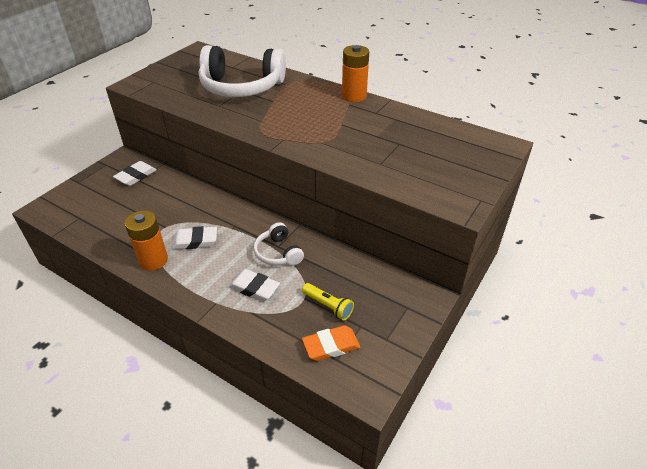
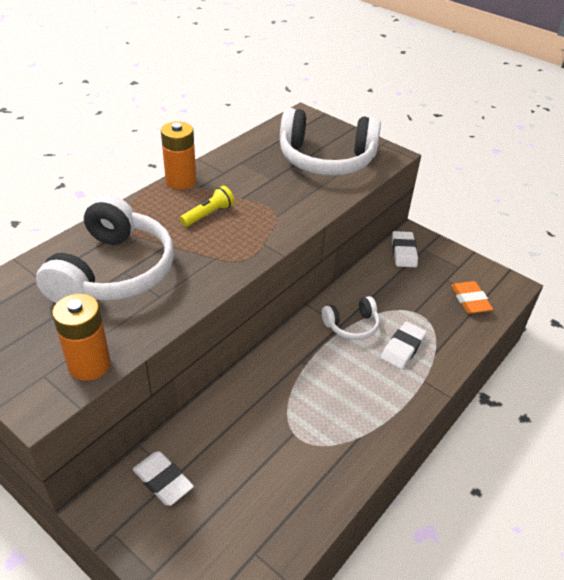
camera: 85 degrees left, 0 degrees up
(153, 260) = (357, 443): orange battery -> orange battery (89, 364)
(195, 241) = (325, 400): white eraser -> white eraser (403, 252)
(328, 306) = (425, 296): yellow flashlight -> yellow flashlight (208, 214)
(426, 163) = (326, 159): none -> white headphones

